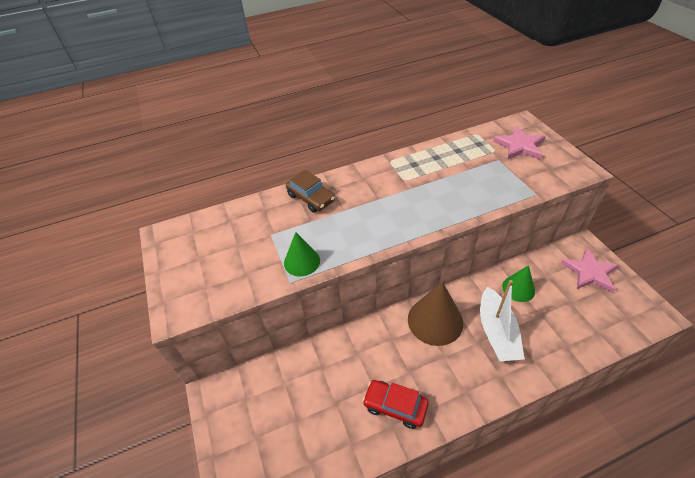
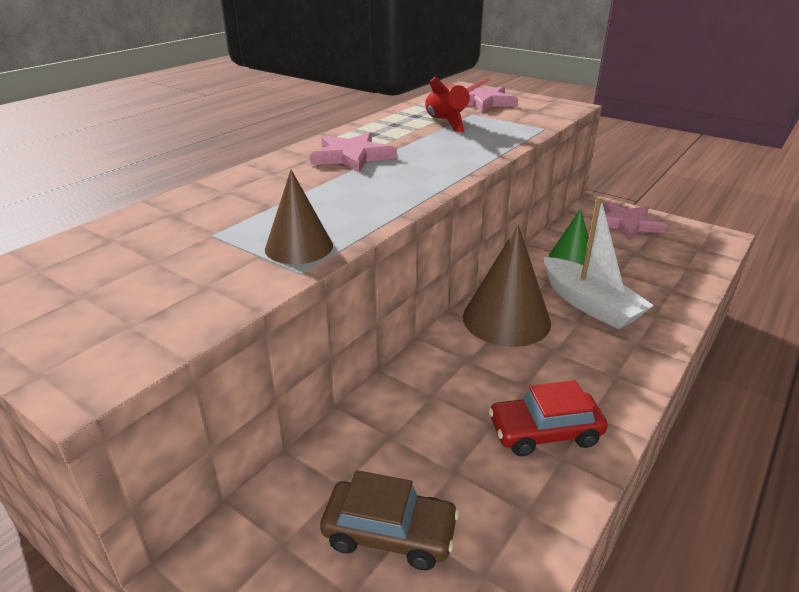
camera: 35 degrees left, 15 degrees down
(302, 261) = (299, 247): green cone -> brown cone
(311, 198) = (247, 187): brown car -> brown car (389, 533)
(384, 186) = (352, 156): none -> pink star
(471, 166) = (447, 123): none -> red rocket

